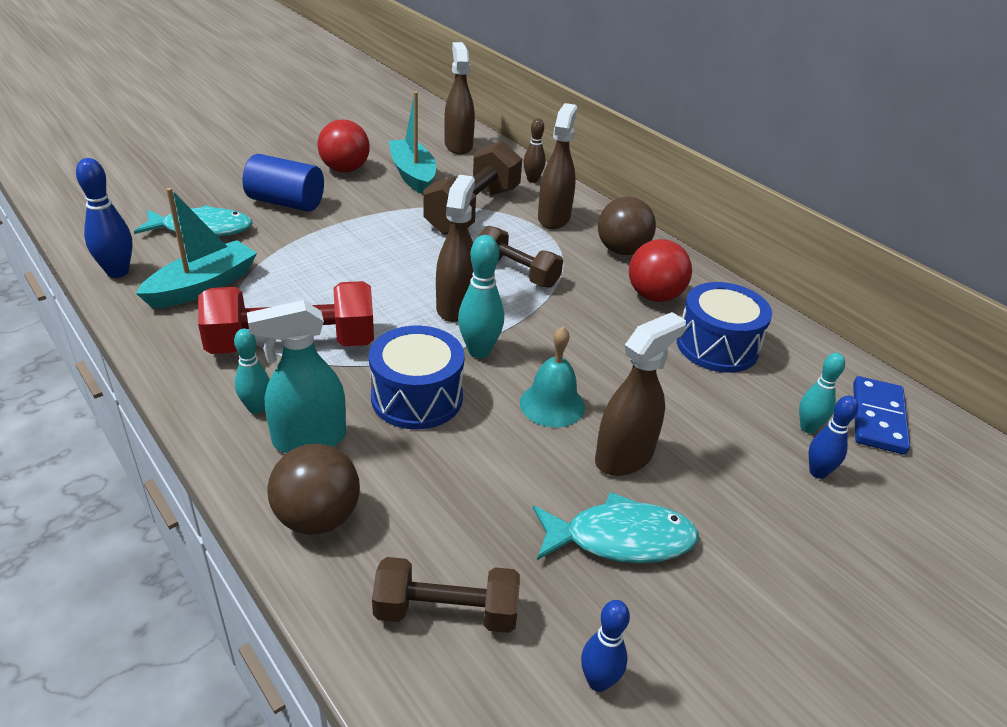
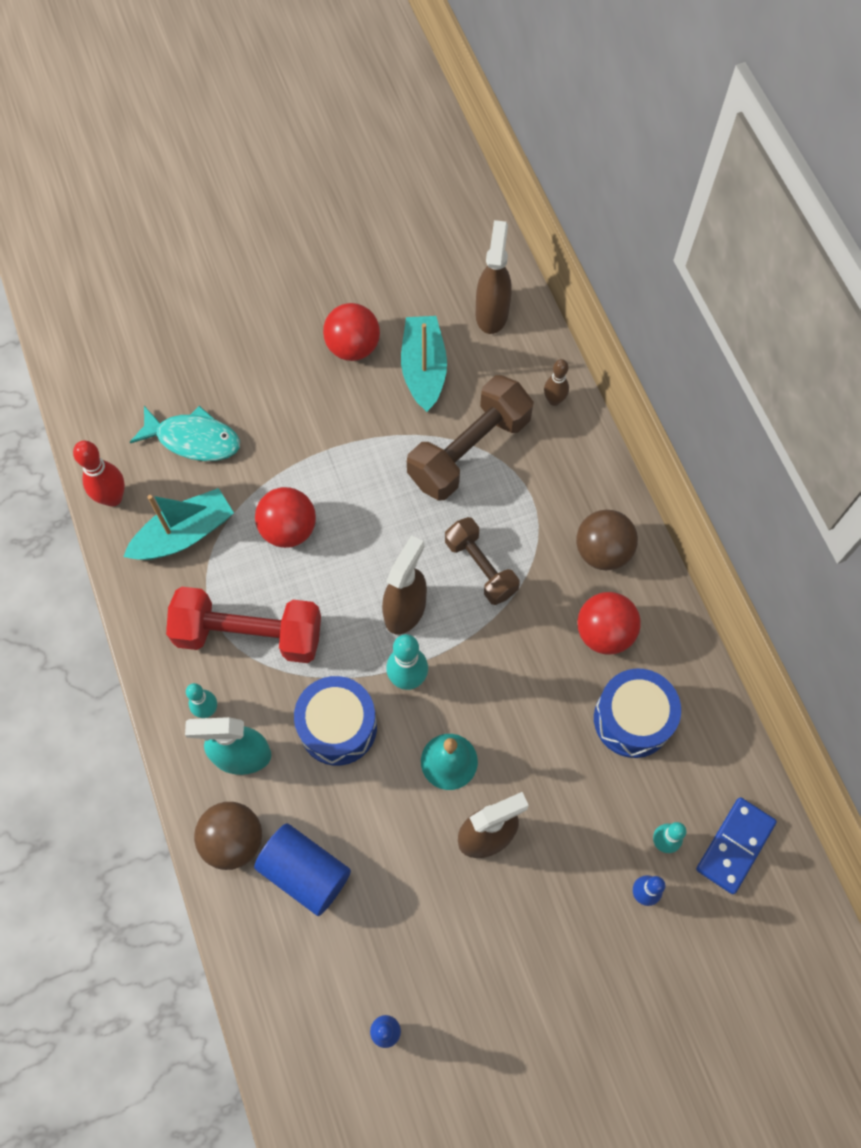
camera: 20 degrees right, 30 degrees up
(118, 272) = (113, 498): blue bowling pin -> red bowling pin
(286, 202) = (280, 404): blue cylinder -> blue cylinder (305, 872)
(316, 271) = (288, 529): none -> red ball
(446, 612) = (303, 948): brown dumbbell -> none
(554, 218) = (551, 479): brown spray bottle -> none
(621, 539) = (449, 918): turquoise fish -> none

